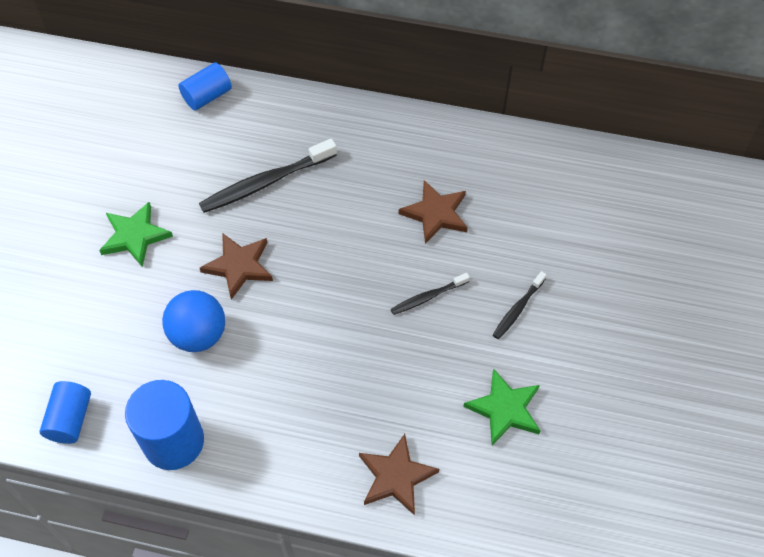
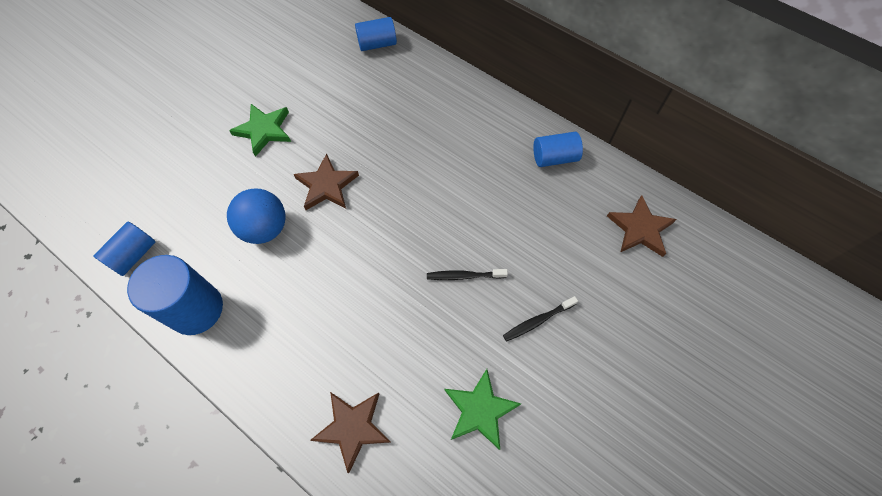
camera: 25 degrees right, 5 degrees up
(265, 183) = (384, 127): black toothbrush -> none
(435, 214) = (508, 206): brown star -> brown star (640, 229)
(457, 148) = (554, 157): none -> blue cylinder

